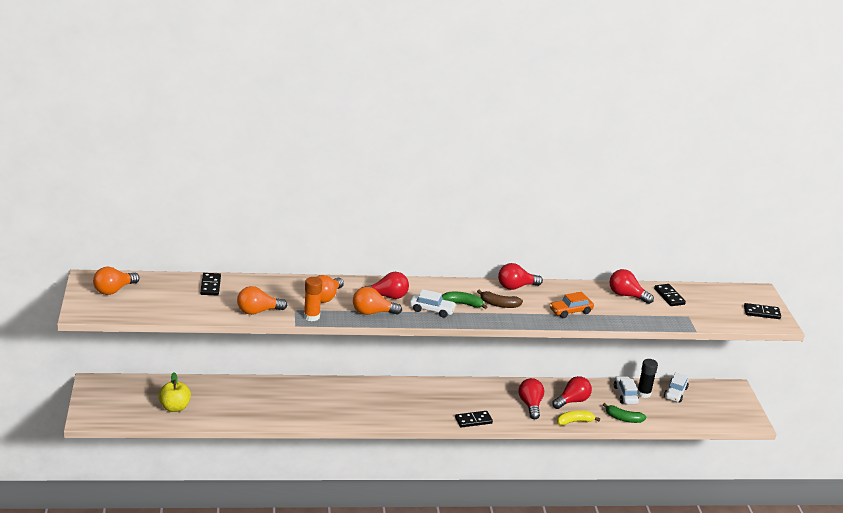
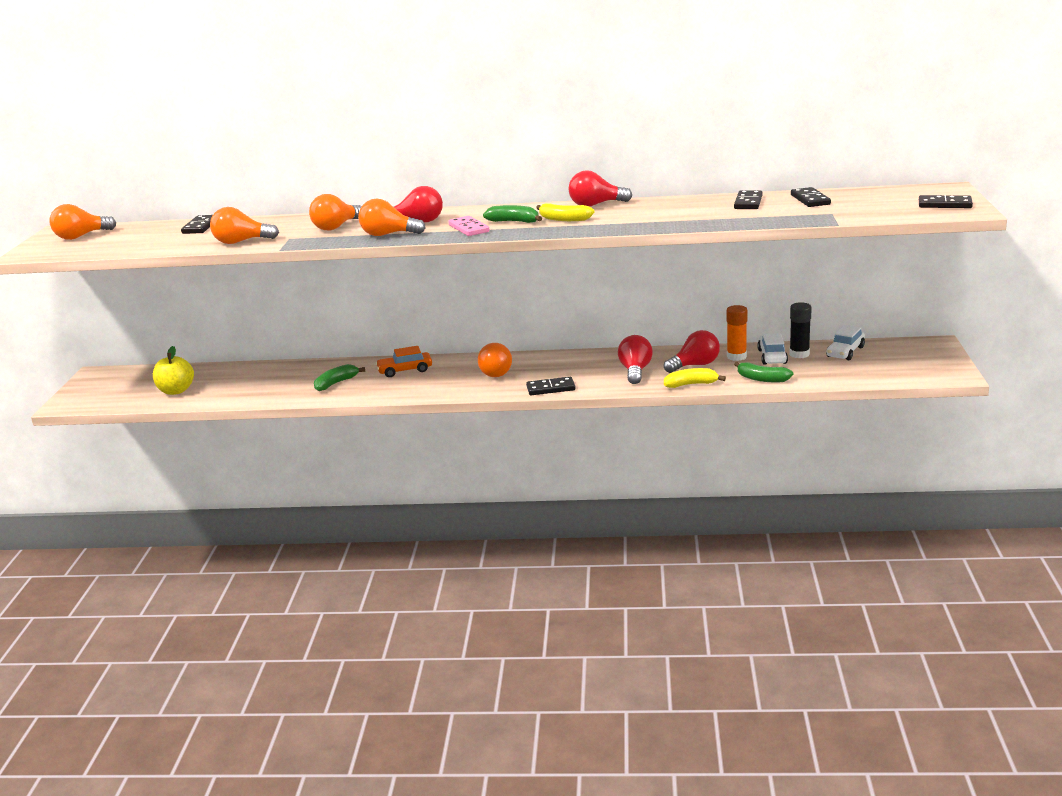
camera: 15 degrees right, 5 degrees down
(304, 406) = (336, 383): none -> green banana
(311, 317) = (306, 242): orange glue stick -> orange glue stick (736, 357)
(426, 400) = (496, 372): none -> orange light bulb
(432, 310) = (469, 228): white car -> pink domino
(499, 304) = (563, 219): brown banana -> yellow banana
(570, 311) = (660, 219): orange car -> orange car (405, 370)
(626, 295) = (748, 202): red light bulb -> black domino

